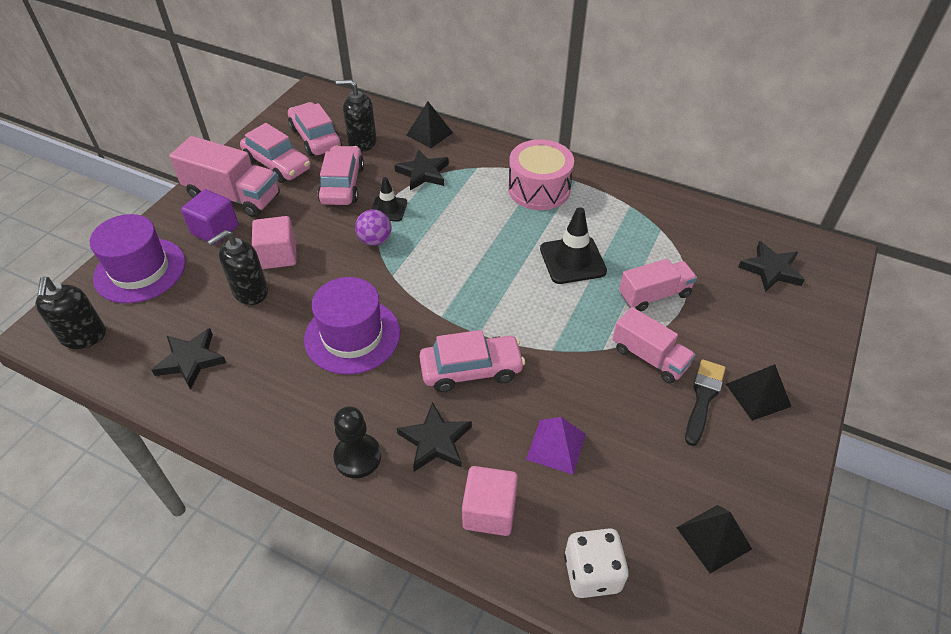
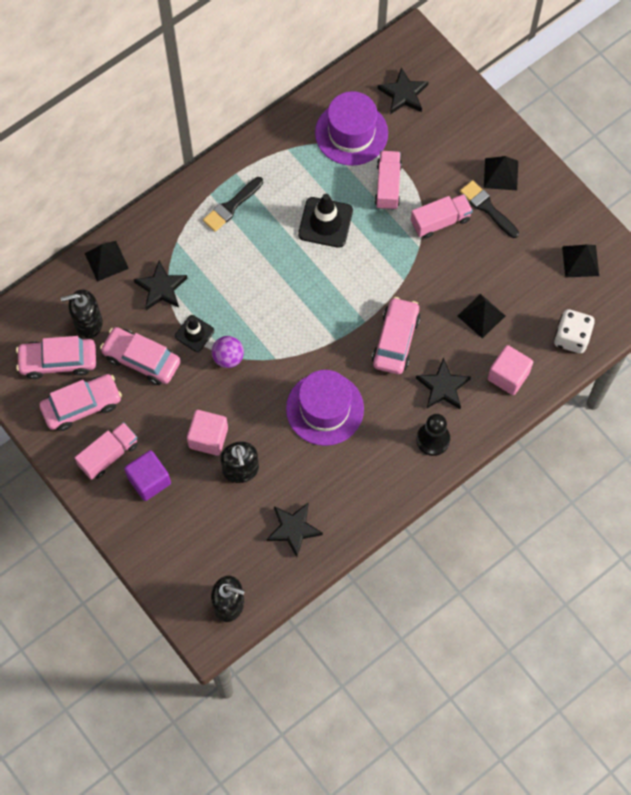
camera: 65 degrees left, 20 degrees up
(140, 270) = (171, 550): purple hat -> purple hat (351, 133)
(233, 196) = (108, 455): pink truck -> pink truck, size x0.65
(362, 142) = (88, 323): black soap dispenser -> black soap dispenser turned 45 degrees clockwise
(539, 189) = (231, 206): pink drum -> black brush
(556, 446) = (481, 315): purple pyramid -> black pyramid

